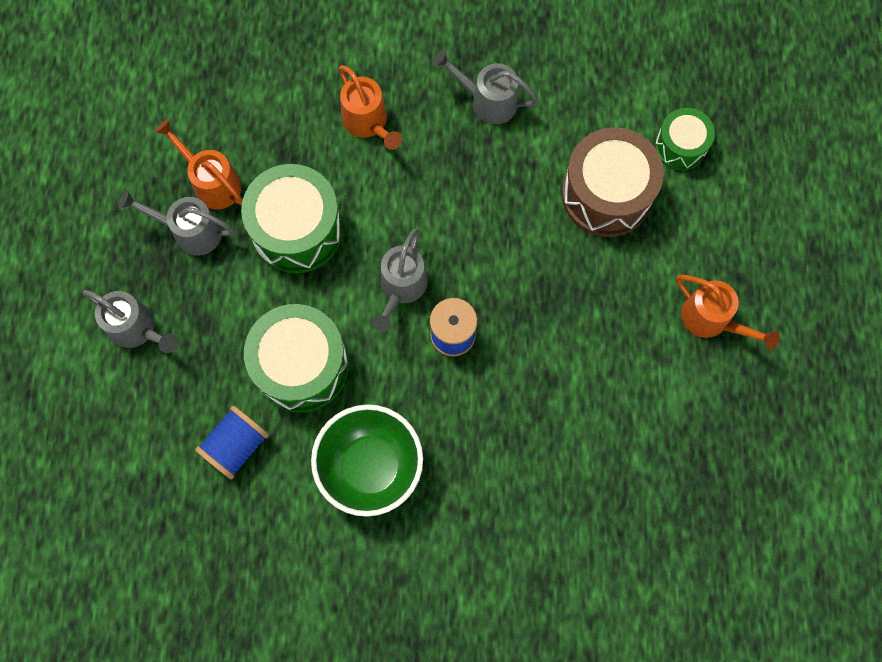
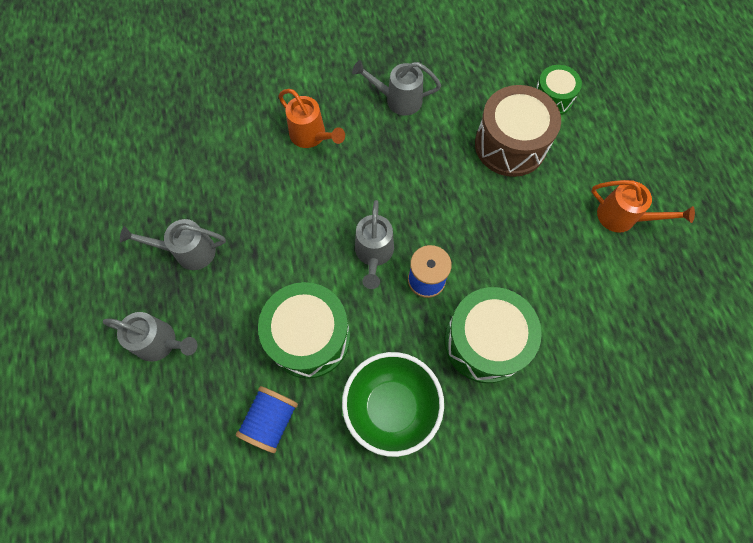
camera: 15 degrees left, 5 degrees down
(212, 182) = (197, 209): orange watering can -> none
(297, 230) = (277, 229): green drum -> green drum (485, 342)

